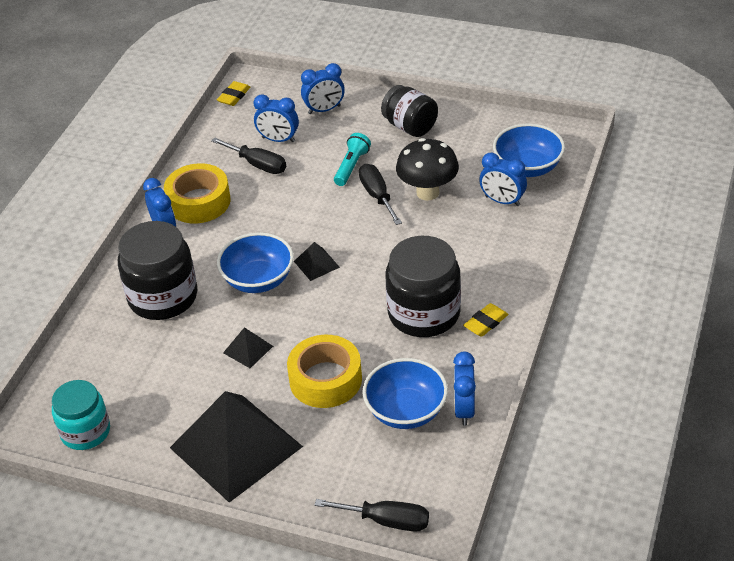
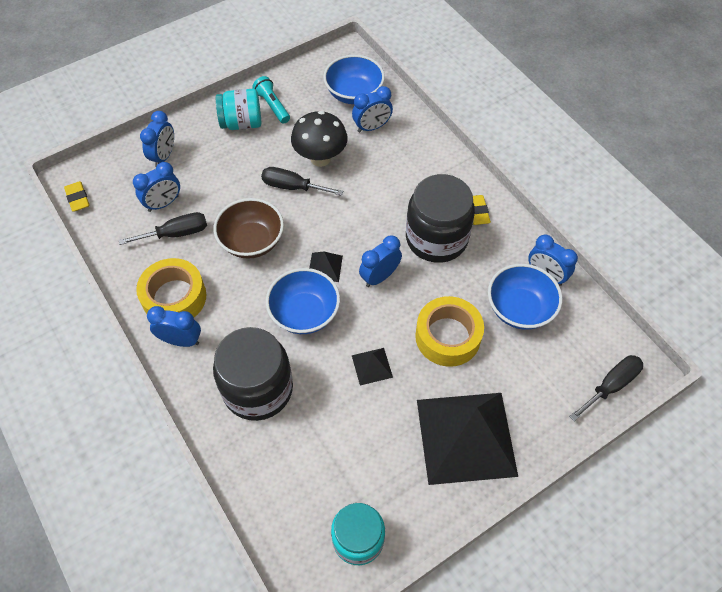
camera: 55 degrees left, 15 degrees up
(296, 208) = (252, 241): none -> brown bowl
(342, 302) = (379, 276): none -> blue clock
(352, 166) = (245, 181): turquoise flashlight -> turquoise flashlight (272, 106)
(410, 126) = (241, 123): black jar -> turquoise jar

